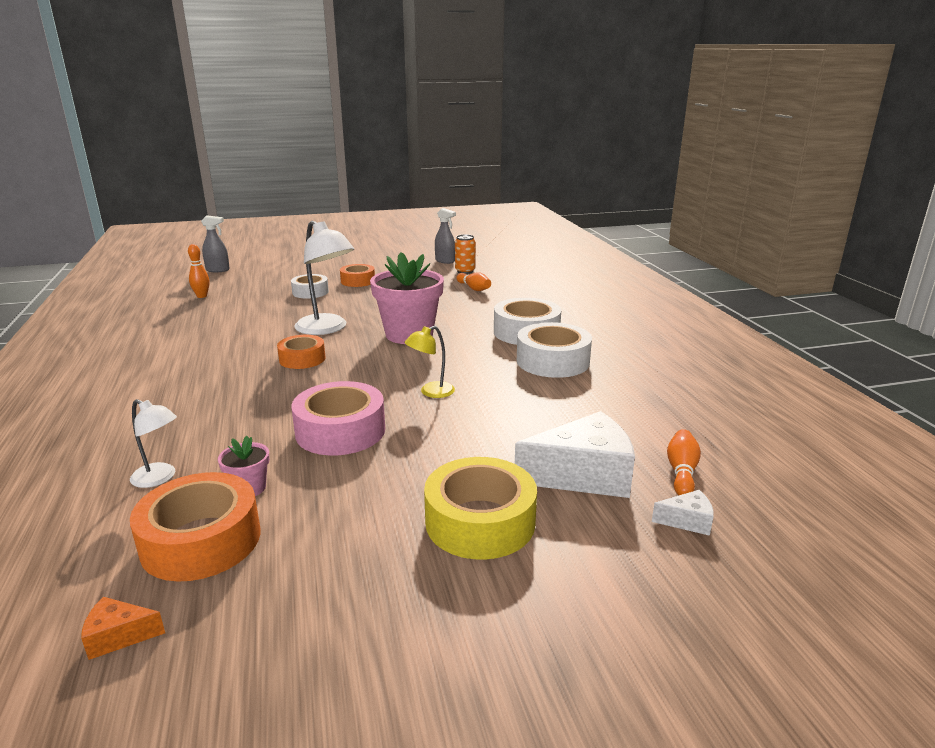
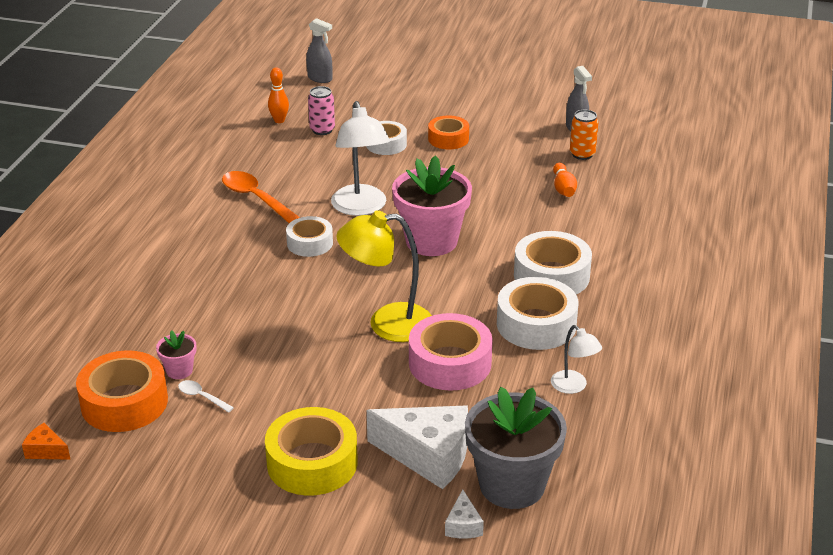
camera: 30 degrees right, 10 degrees up
(159, 478) = (127, 338): white lamp -> white lamp (573, 387)
(221, 343) = (255, 198): none -> orange spoon
(246, 294) = (322, 130): none -> pink can
(297, 503) = (201, 397): none -> white spoon
(302, 359) = (310, 243): orange tape -> white tape
(340, 431) = (280, 340): pink tape -> pink tape (450, 363)
(431, 392) = (387, 323): yellow lamp -> yellow lamp, size x1.86
(681, 472) = (512, 485): orange bowling pin -> grey flower pot
(687, 521) = (463, 525): white cheese -> white cheese turned 60 degrees clockwise

